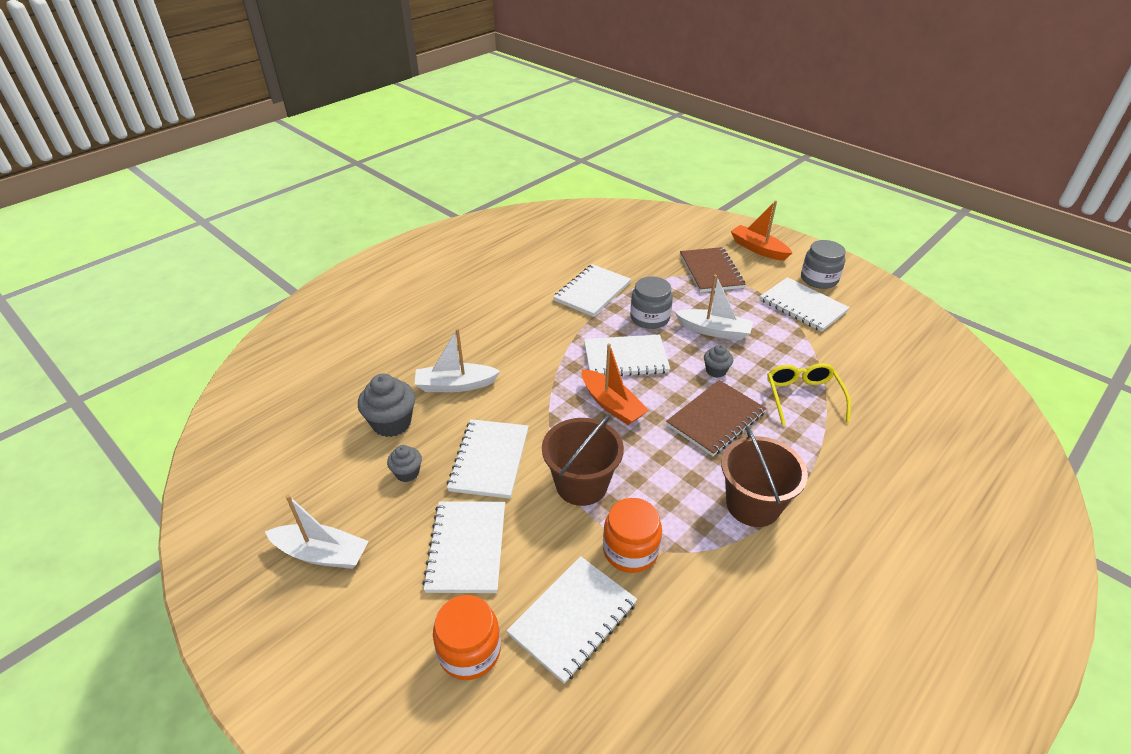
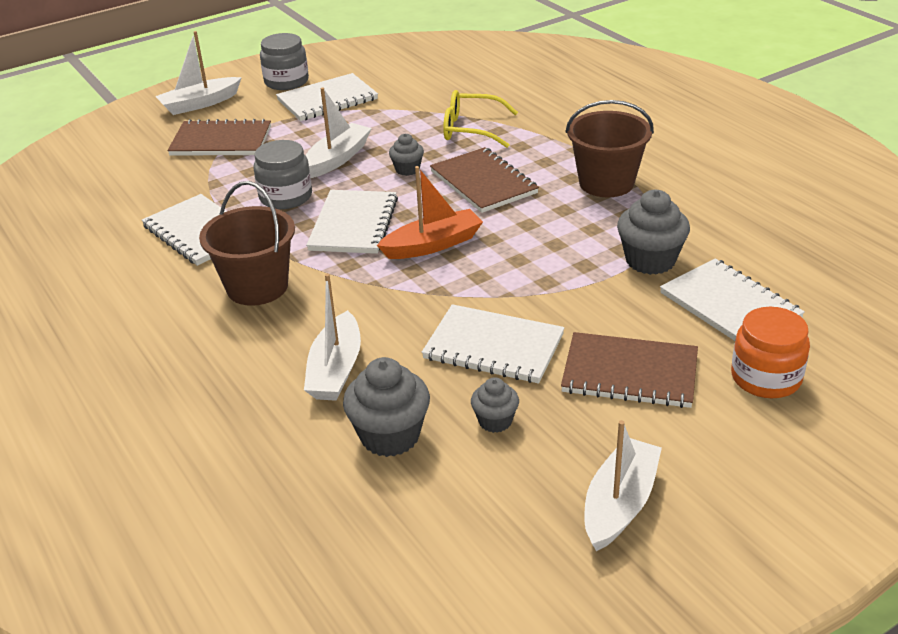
camera: 75 degrees left, 5 degrees down
(467, 547) = (630, 373): white notebook -> brown notebook
(581, 484) = (554, 281): brown bucket -> brown bucket (257, 287)
(630, 550) = (650, 260): orange jar -> grey cupcake
(758, 249) = (200, 104): orange boat -> white boat

